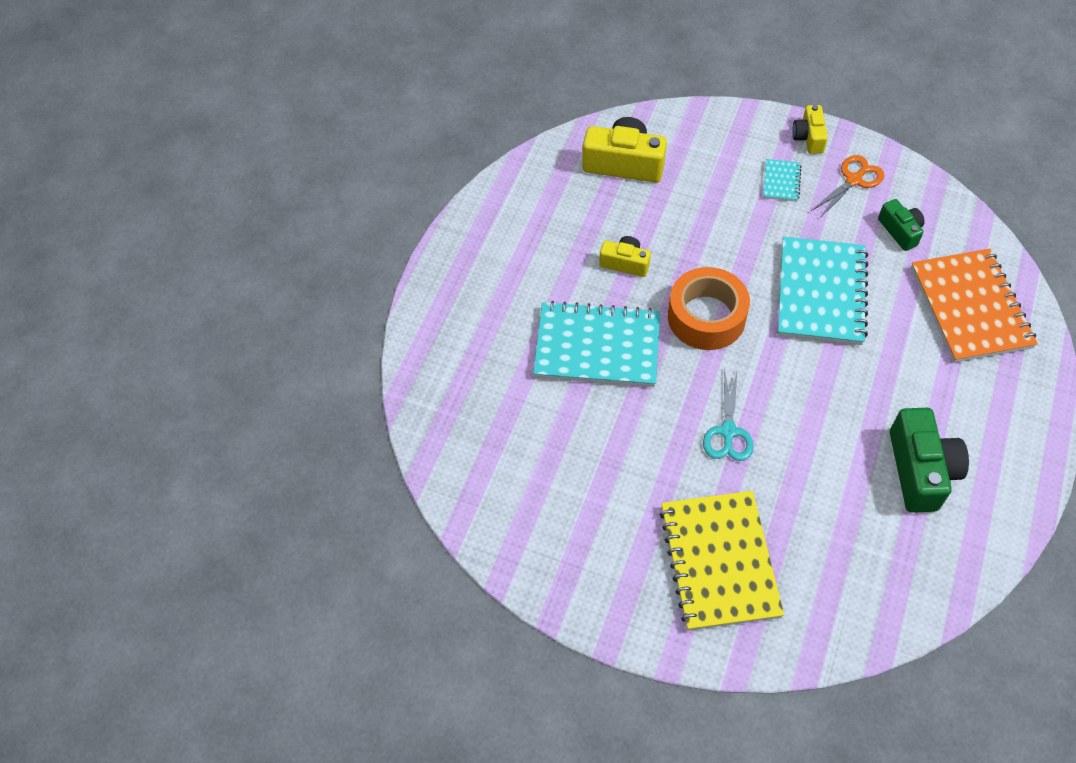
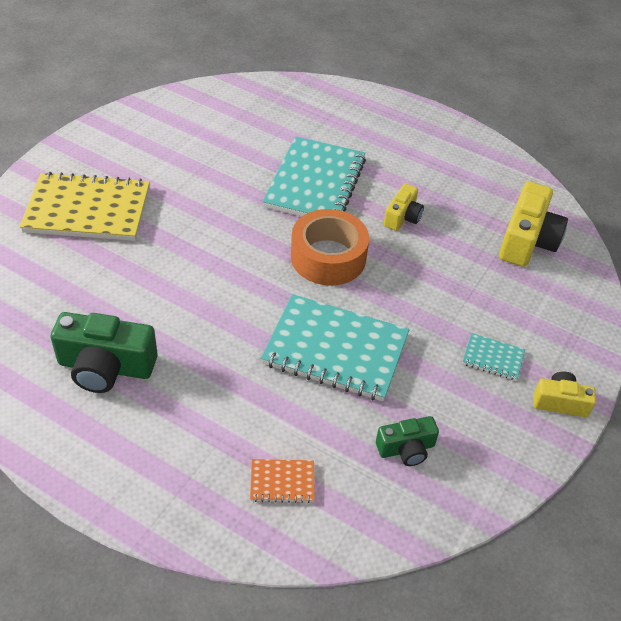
camera: 95 degrees right, 10 degrees down
(728, 431) = (202, 243): turquoise scissors -> none
(853, 180) = (489, 427): orange scissors -> none
(970, 307) = (282, 482): orange notebook -> orange notebook, size x0.44

